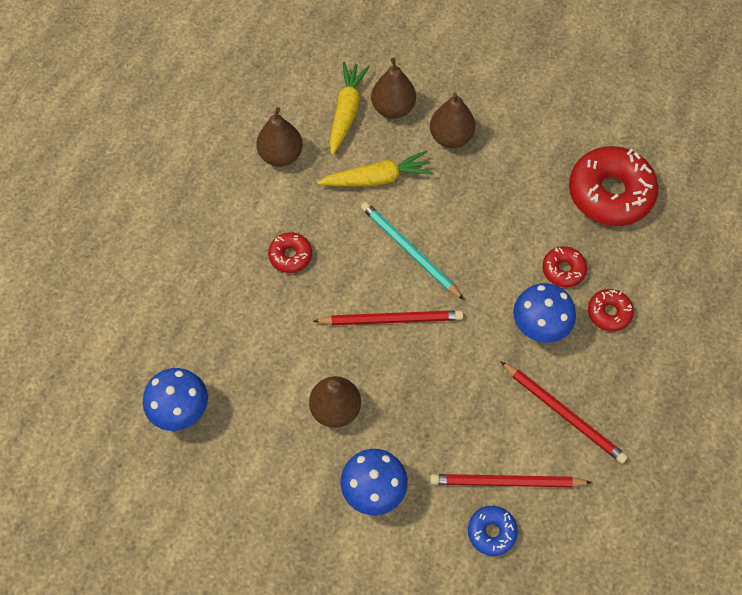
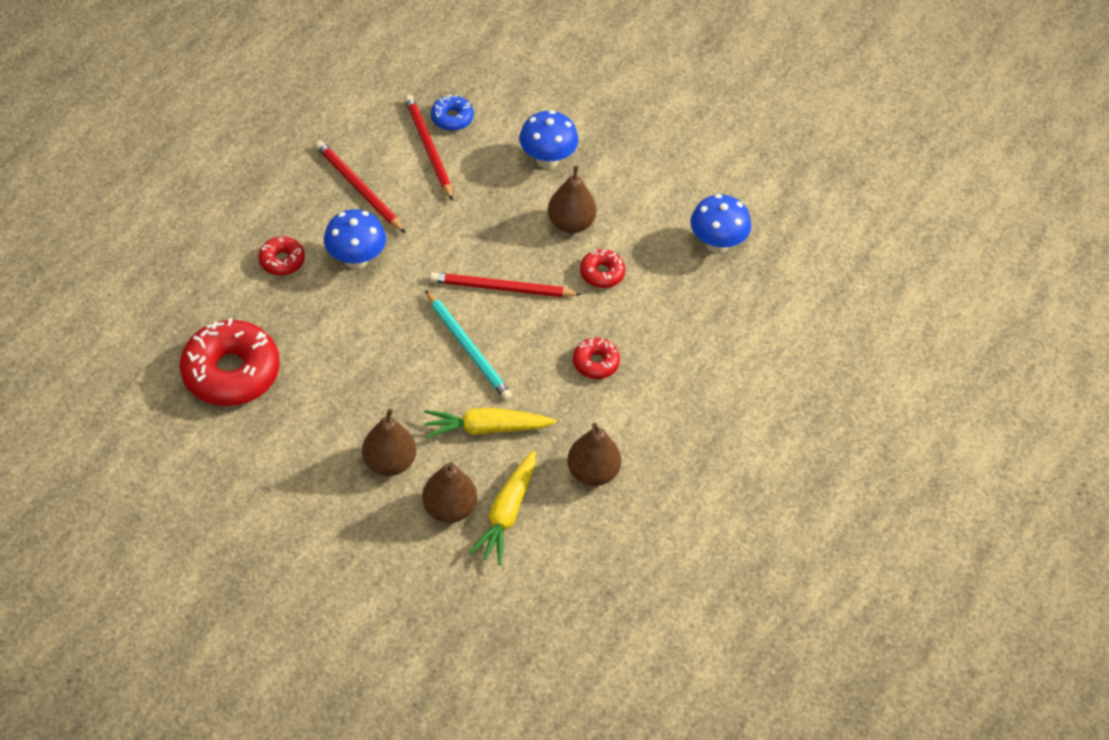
camera: 175 degrees left, 10 degrees down
(506, 482) = (428, 148): red pencil -> red pencil turned 120 degrees counterclockwise
(563, 270) = (312, 305): red donut -> red donut (602, 273)

